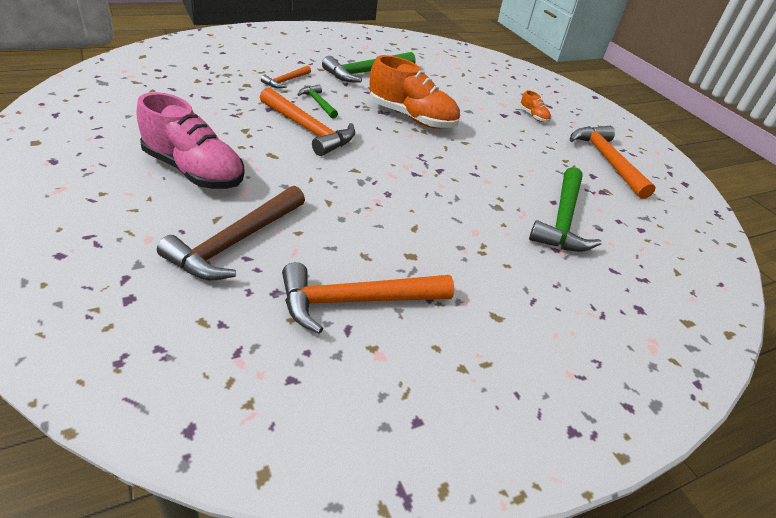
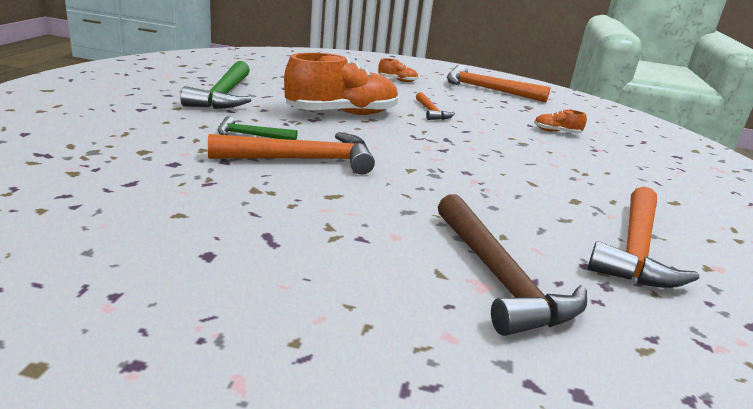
camera: 50 degrees left, 15 degrees down
(194, 171) = (314, 252): pink shoe -> none
(286, 81) = (174, 131): orange hammer -> orange hammer (431, 112)
(563, 220) = (556, 132): green hammer -> orange shoe

